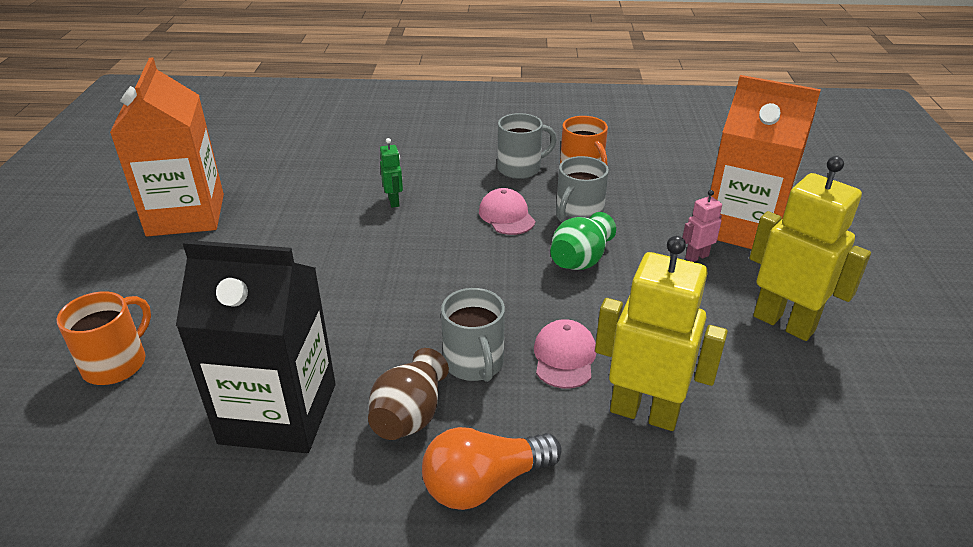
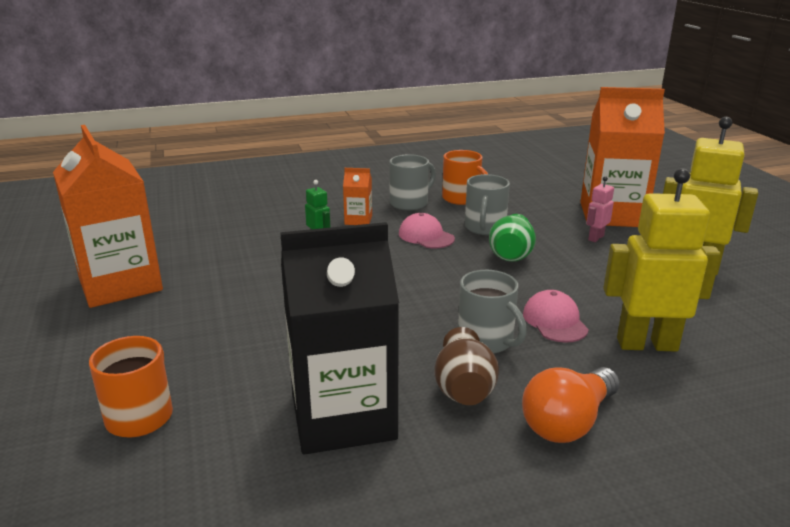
camera: 20 degrees left, 10 degrees down
(451, 181) = (358, 220): none -> orange carton

